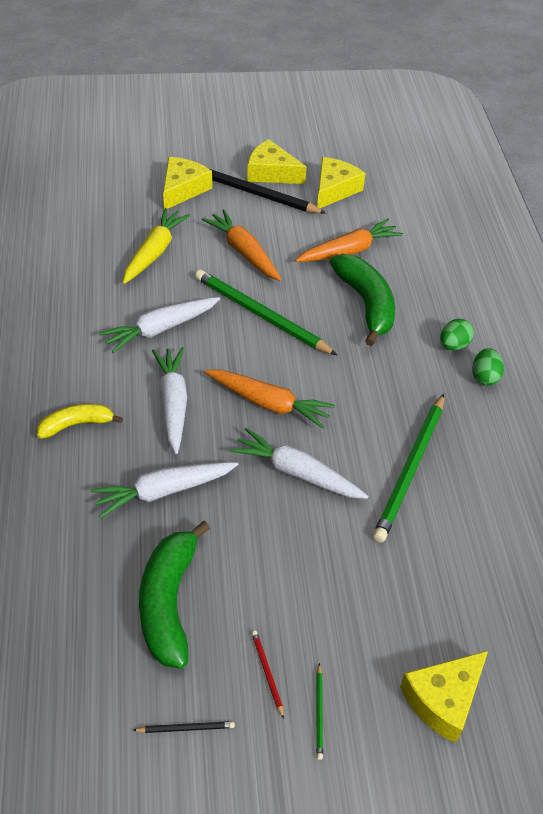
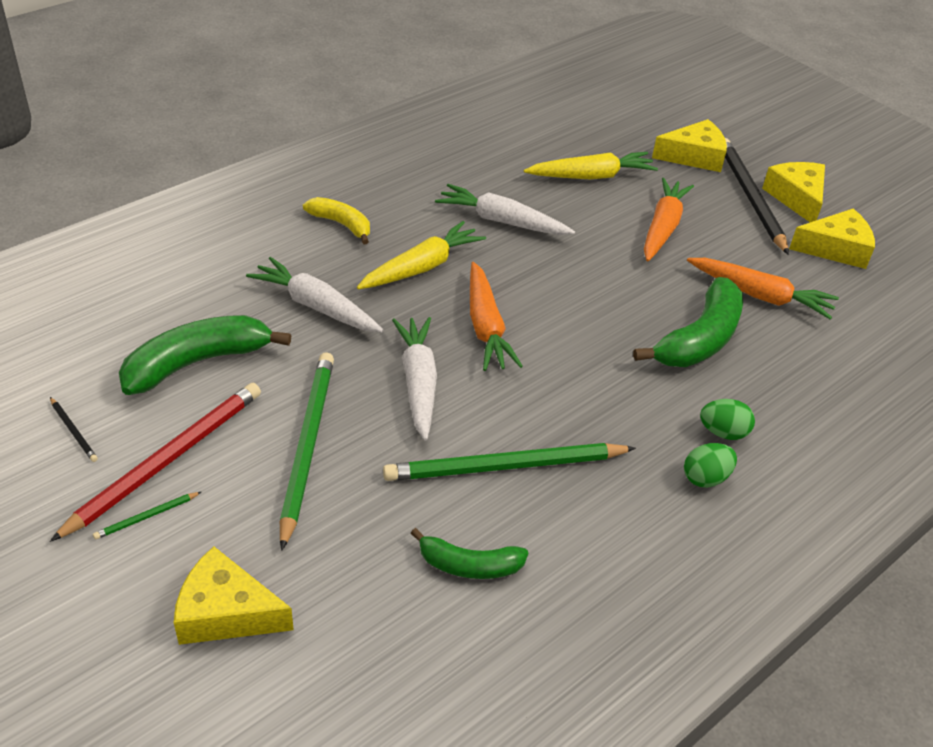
camera: 55 degrees right, 5 degrees down
(173, 403) = (422, 267): white carrot -> yellow carrot
(261, 315) = (593, 273): green pencil -> green pencil (307, 445)
(267, 673) = (167, 460): red pencil -> red pencil, size x2.46
(483, 536) = (469, 565): none -> green banana

